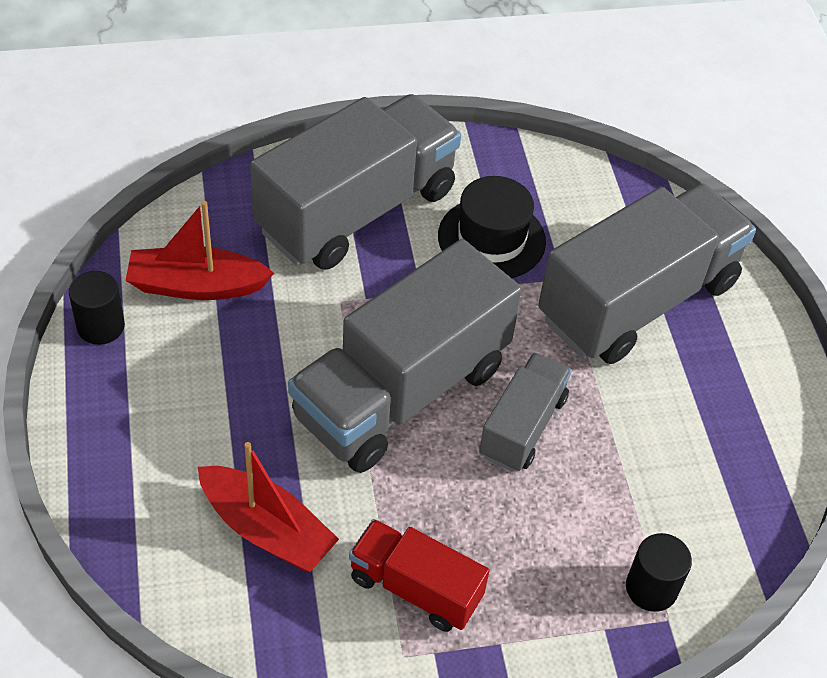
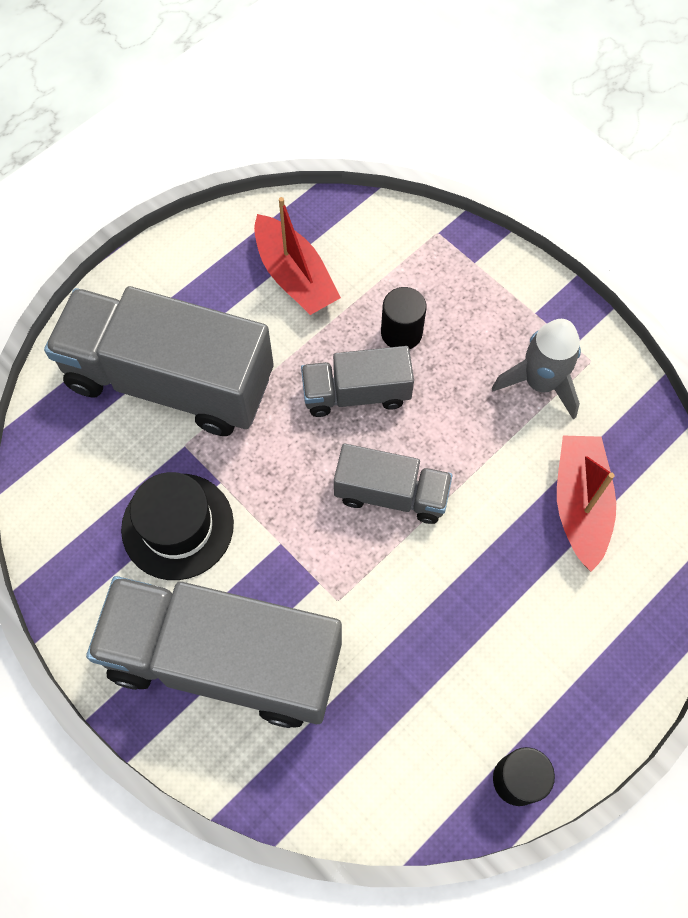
camera: 120 degrees left, 15 degrees up
(196, 285) = (412, 733): red boat -> red boat (294, 277)
(401, 391) = (391, 494): grey truck -> grey truck, size x0.52
(415, 588) = (540, 383): red truck -> grey rocket
(651, 588) = (423, 251): black cylinder -> black cylinder (401, 333)

